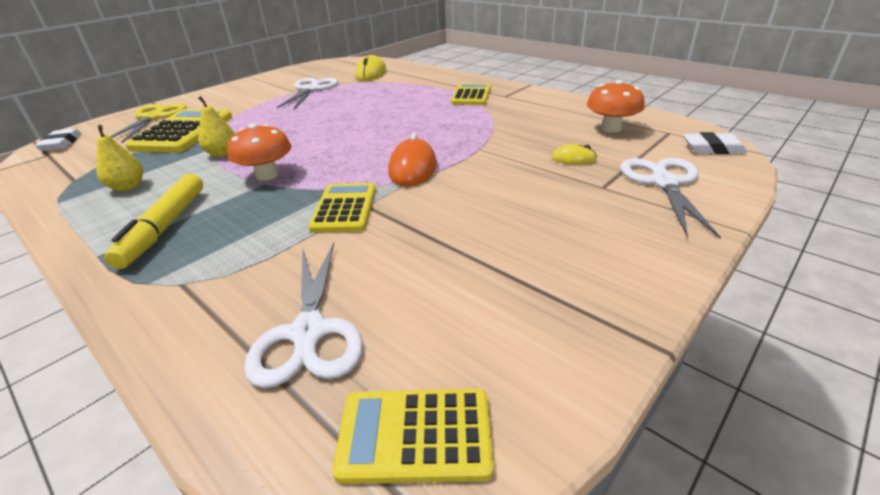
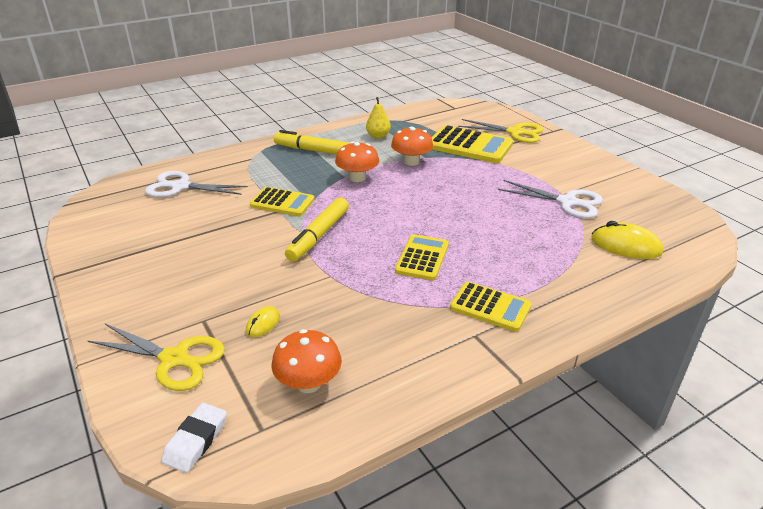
camera: 105 degrees right, 0 degrees up
(61, 143) = (473, 109): white eraser -> none
(222, 153) = (411, 162): yellow pear -> orange mushroom
(412, 168) = (319, 235): orange mouse -> yellow marker
(415, 435) = (102, 204): yellow calculator -> yellow calculator (422, 258)
(664, 183) = (174, 359): white scissors -> yellow scissors

